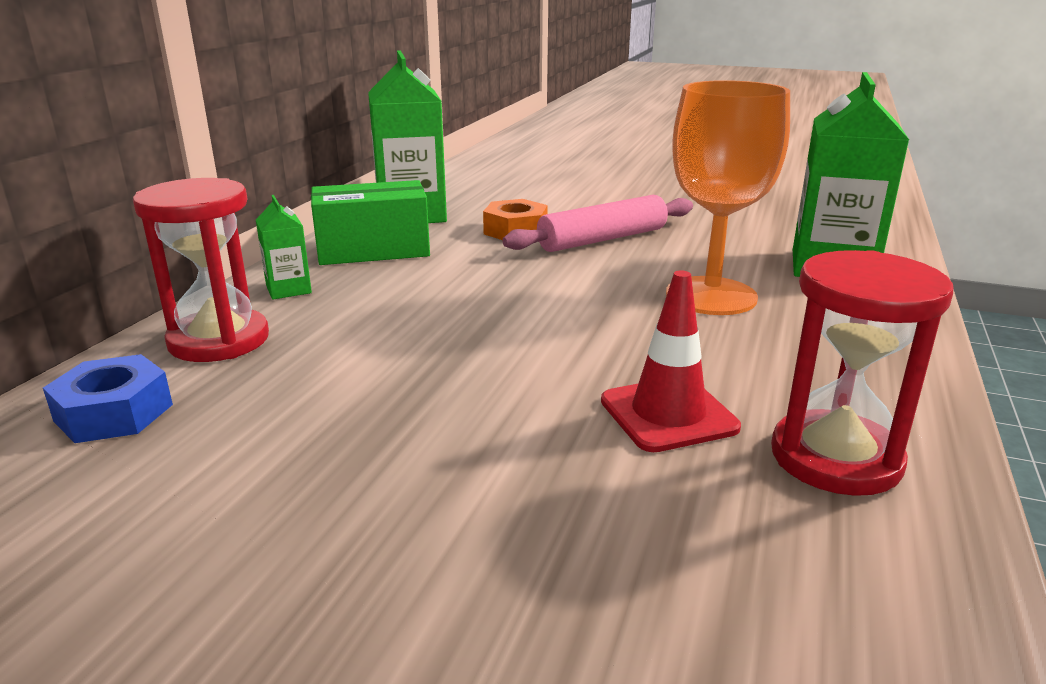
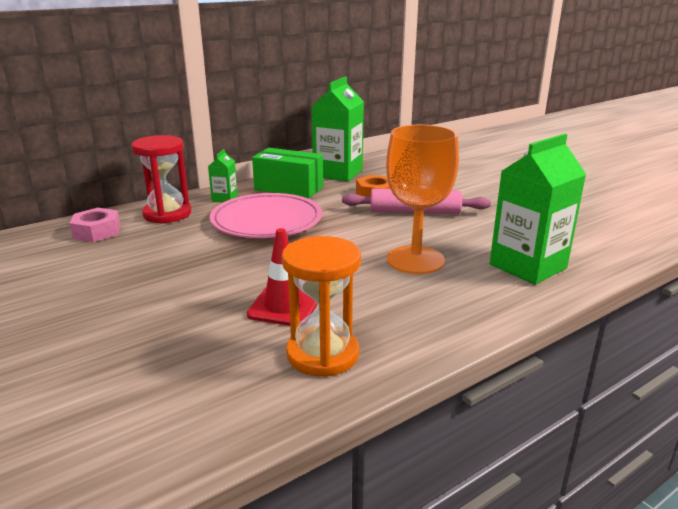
camera: 35 degrees right, 0 degrees up
(114, 413) = (97, 232): blue nut -> pink nut
(420, 303) = (266, 221): none -> pink plate
(835, 458) = (322, 354): red hourglass -> orange hourglass

